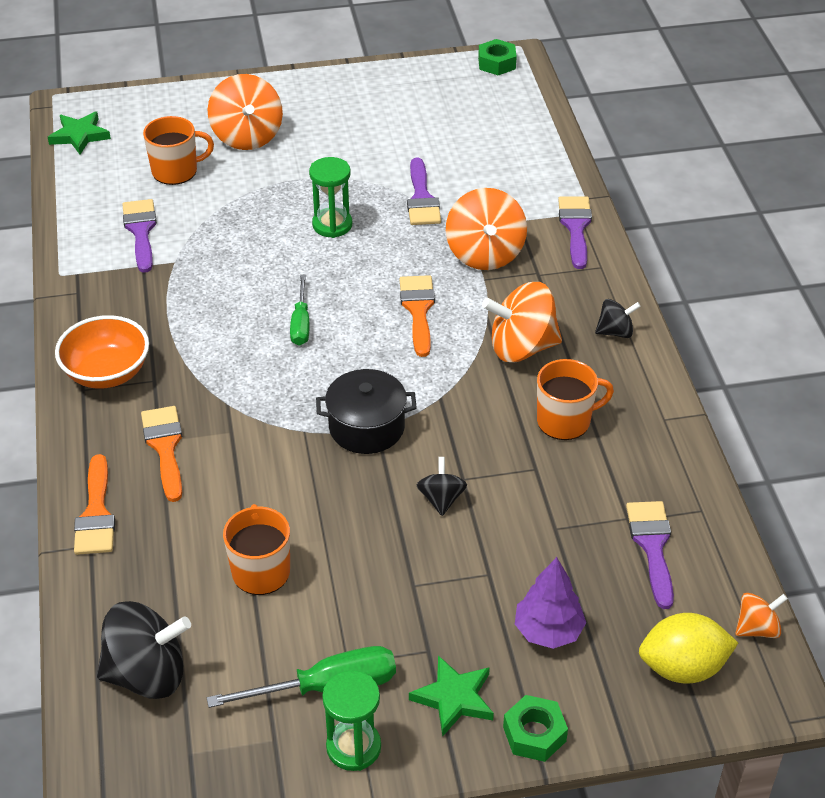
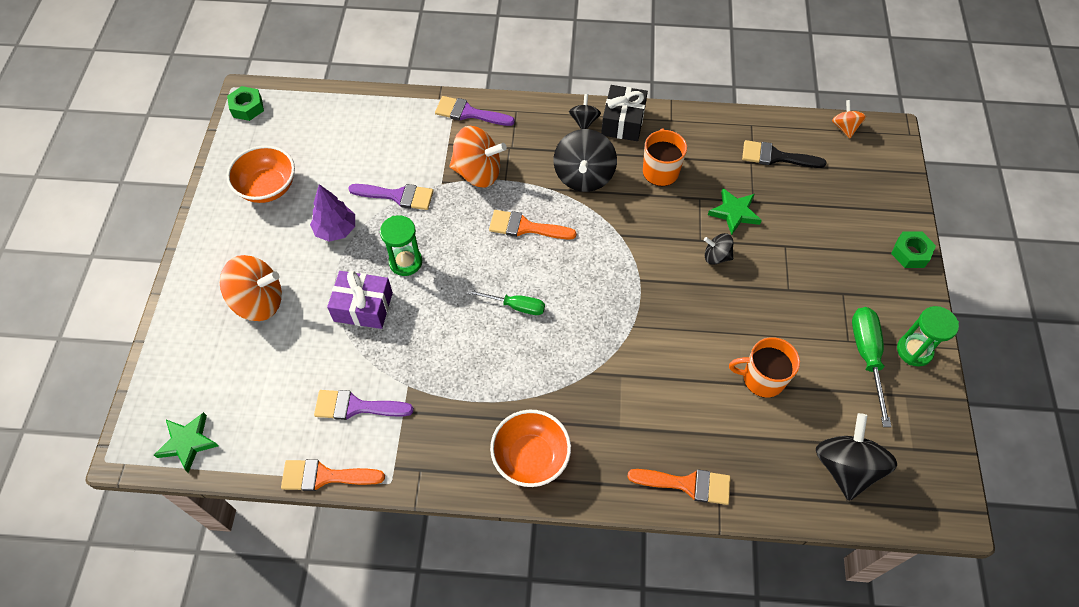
camera: 75 degrees left, 15 degrees up
(165, 447) = (627, 424): orange brush -> orange brush (325, 476)
(176, 171) = (282, 366): orange mug -> none
(263, 208) = (363, 307): none -> purple gift
(366, 427) = (638, 285): black pot -> none
(394, 105) = (268, 187): none -> orange bowl
(454, 698) = (881, 288): green star -> green star (734, 213)
(521, 347) = (584, 176): orange spinning top -> black spinning top
(548, 631) = (835, 226): purple tree -> purple tree (336, 230)
(634, 370) = (623, 122): none -> black gift
(652, 546) = (776, 157): purple brush -> black brush
(682, 668) = (869, 169): yellow lemon -> none

